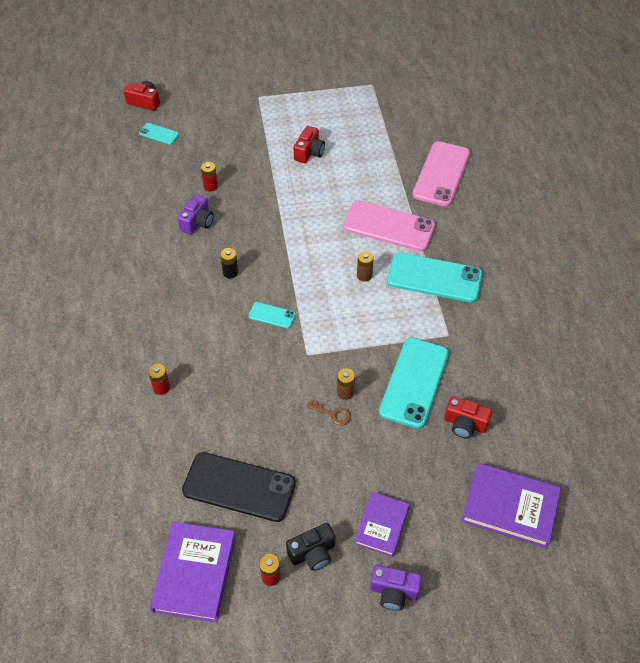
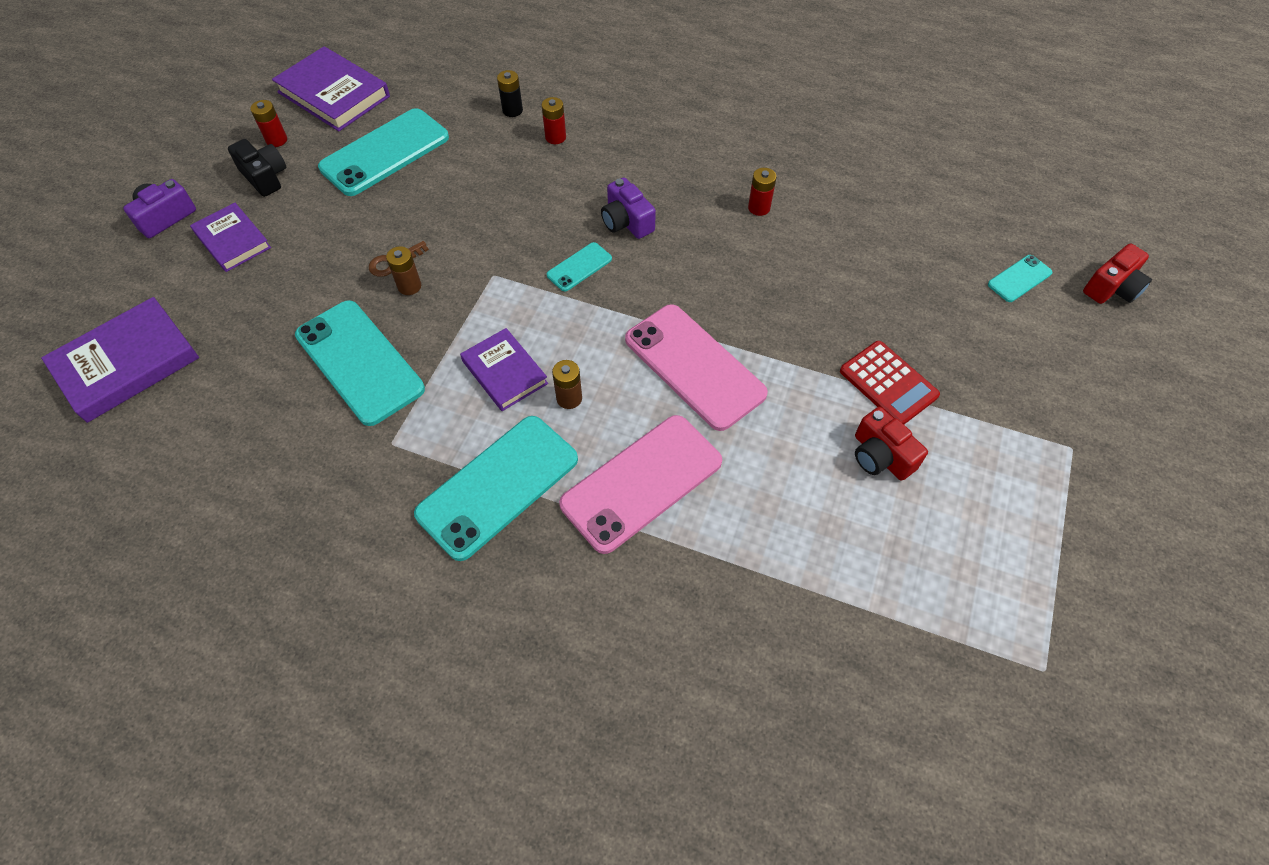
camera: 120 degrees right, 5 degrees up
(197, 222) = (797, 255): purple camera -> purple camera (626, 222)
(210, 186) = (865, 296): red battery -> red battery (759, 208)
(230, 272) = (681, 255): black battery -> black battery (512, 110)
(239, 487) = (385, 152): black phone -> turquoise phone
(264, 161) = (888, 383): none -> red calculator
(313, 553) = (265, 177): black camera -> black camera turned 135 degrees clockwise
(369, 311) = (504, 372): none -> purple book
(441, 174) = (713, 643): pink phone -> pink phone (694, 366)
(465, 424) = (258, 382): red camera -> none

